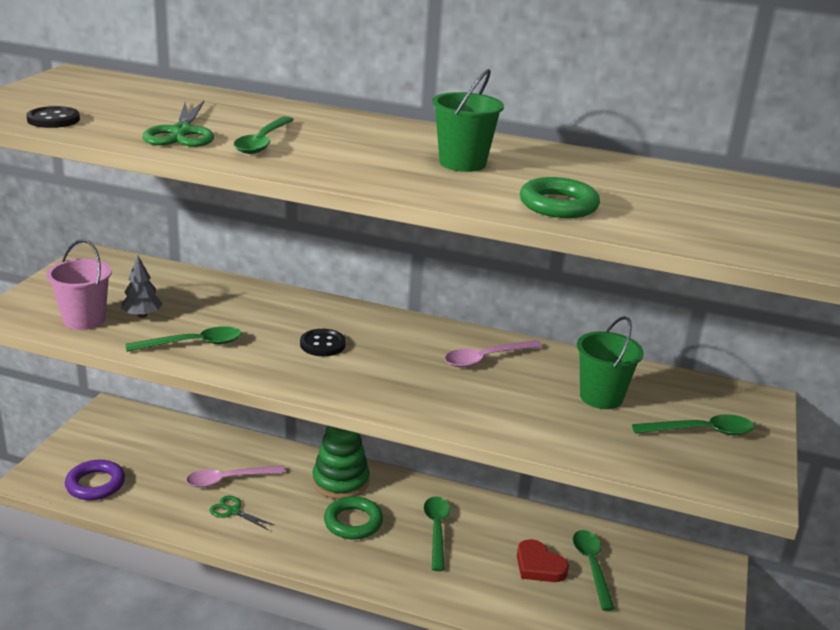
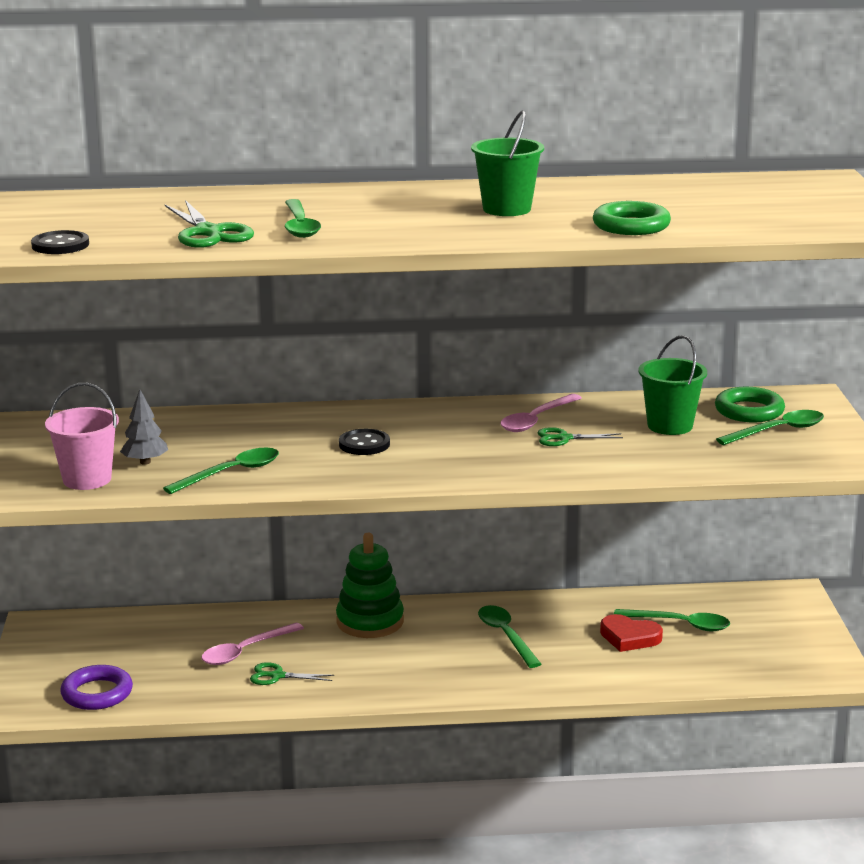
camera: 20 degrees left, 5 degrees down
(353, 522) = (414, 652): green ring -> green ring (749, 411)
(494, 384) = (564, 438): none -> green scissors
(591, 566) = (680, 624): green spoon -> green spoon turned 135 degrees clockwise

